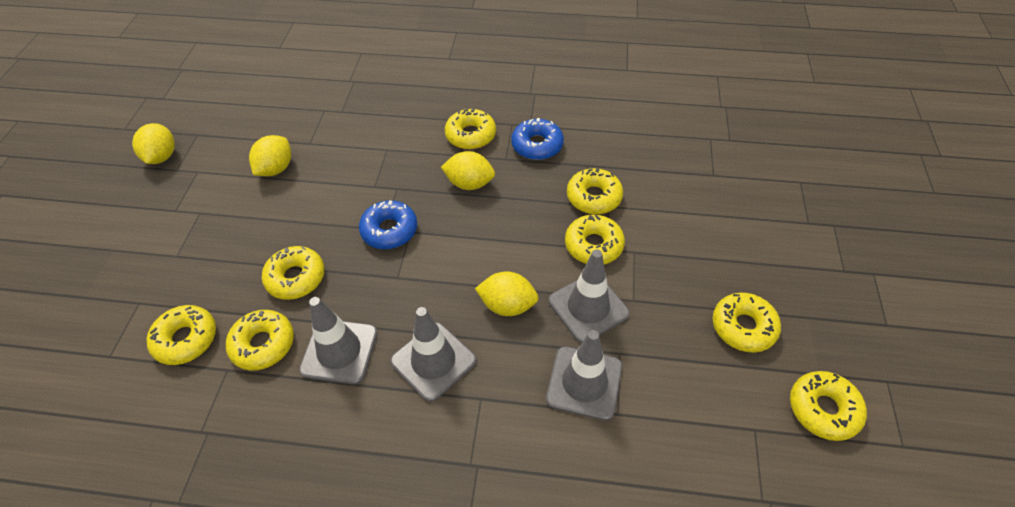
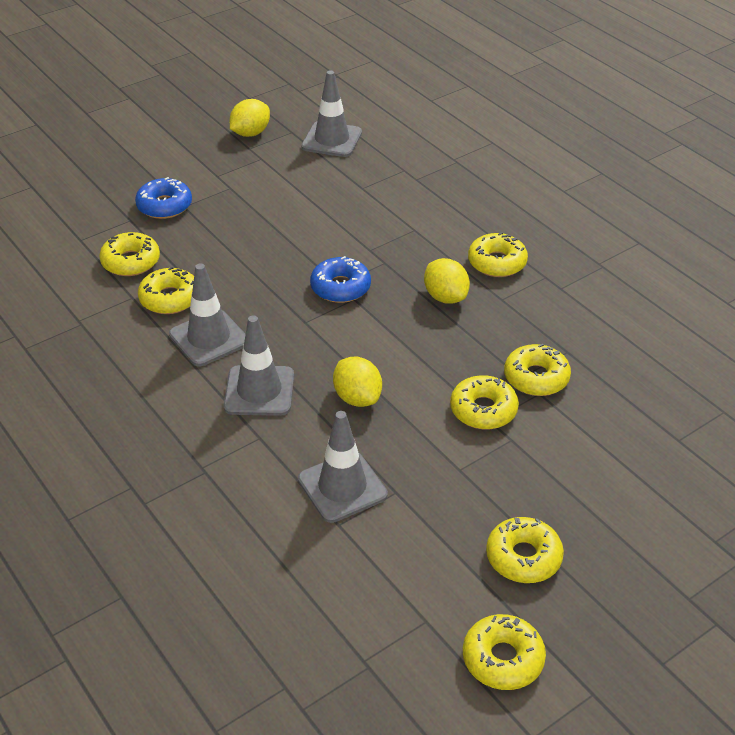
camera: 45 degrees right, 10 degrees down
(276, 169) = (315, 191): yellow lemon -> none
(296, 278) = (239, 273): yellow donut -> none
(537, 145) = (543, 307): blue donut -> blue donut (164, 206)
(588, 307) = (416, 445): grey traffic cone -> grey traffic cone (332, 140)

